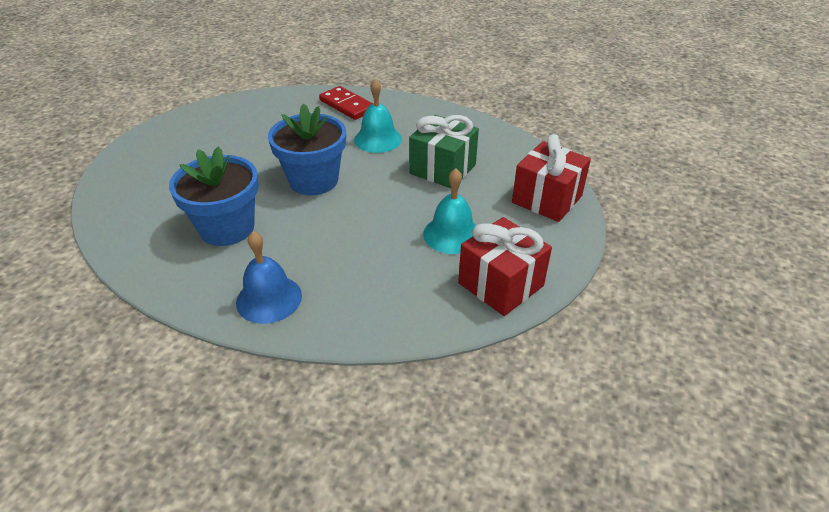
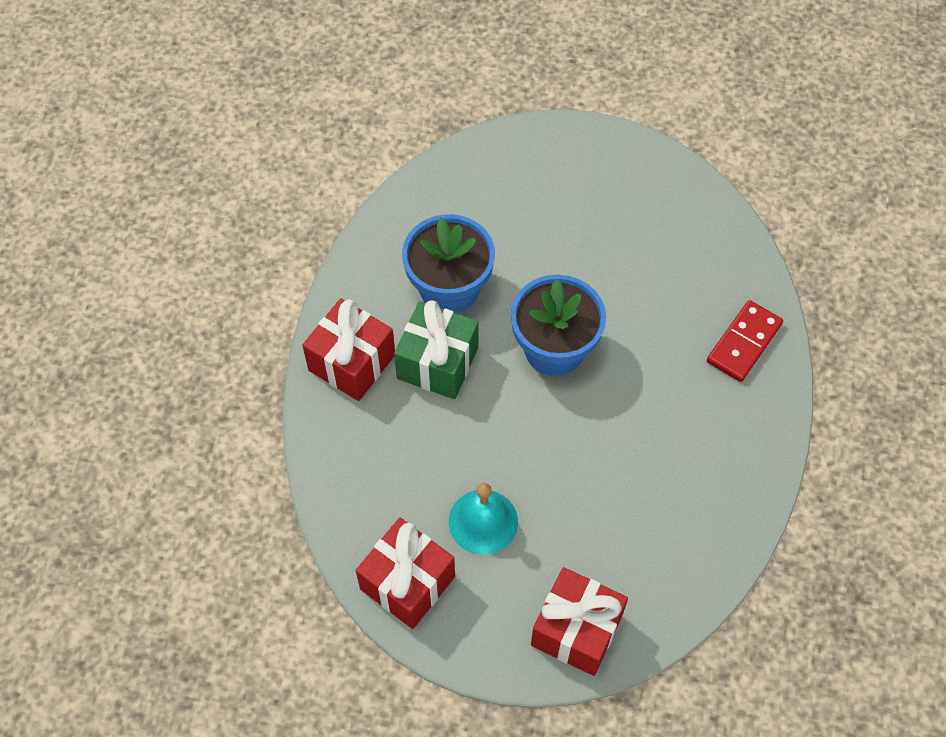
camera: 80 degrees right, 20 degrees up
(269, 299) = (352, 362): blue bell -> red gift
(378, 139) = (665, 401): turquoise bell -> none
(442, 169) = (614, 493): green gift -> green gift (437, 363)

